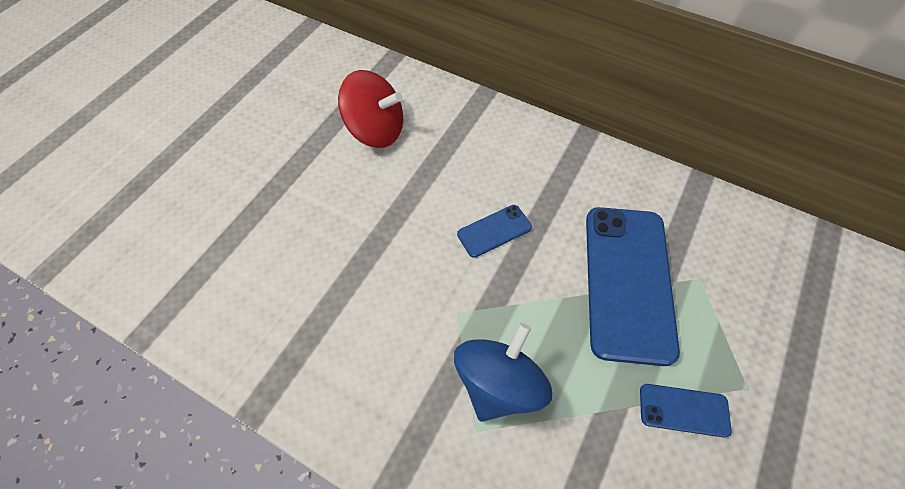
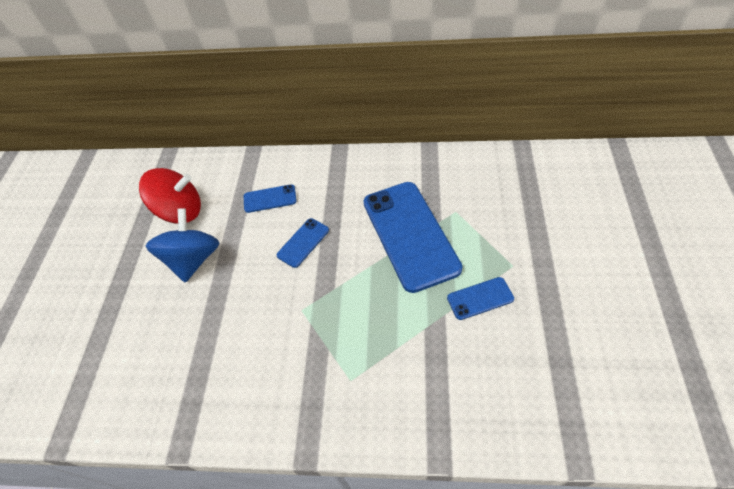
camera: 20 degrees left, 5 degrees down
(479, 160) = (270, 199): none -> blue phone
(499, 383) = (352, 342): blue spinning top -> blue spinning top (193, 259)

